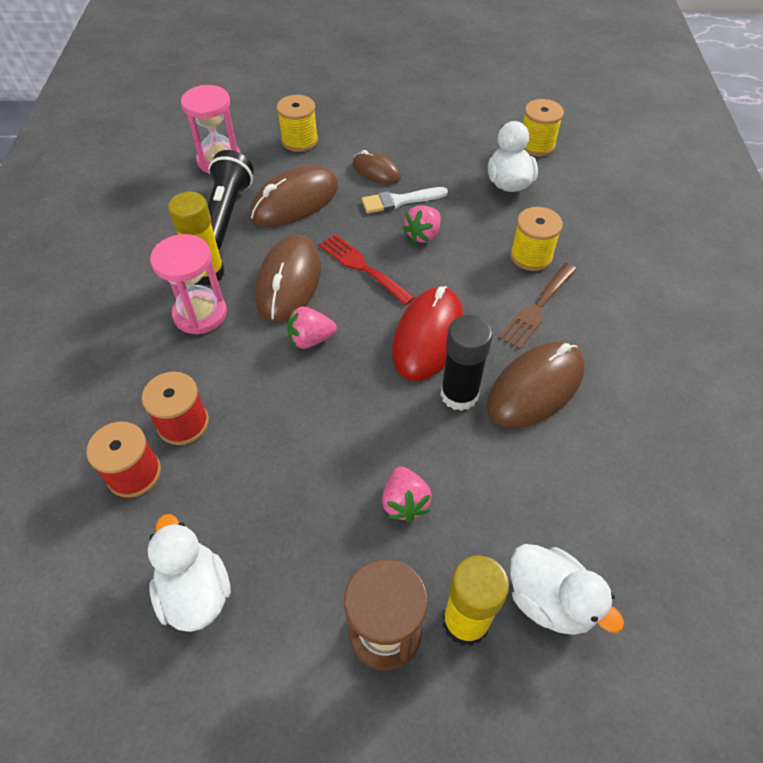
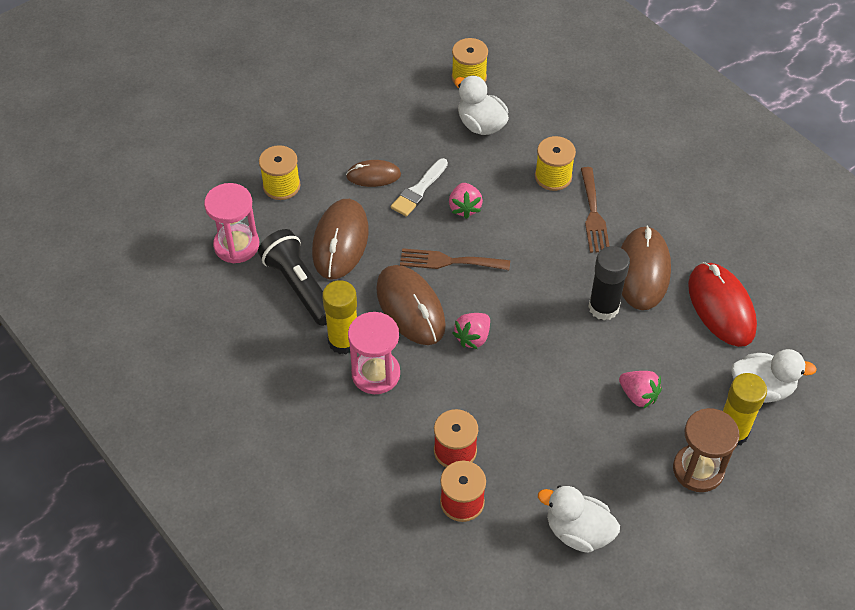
camera: 40 degrees left, 0 degrees up
(362, 267) = (449, 261): red fork -> brown fork
(428, 336) = (545, 281): red mouse -> red mouse (721, 307)

